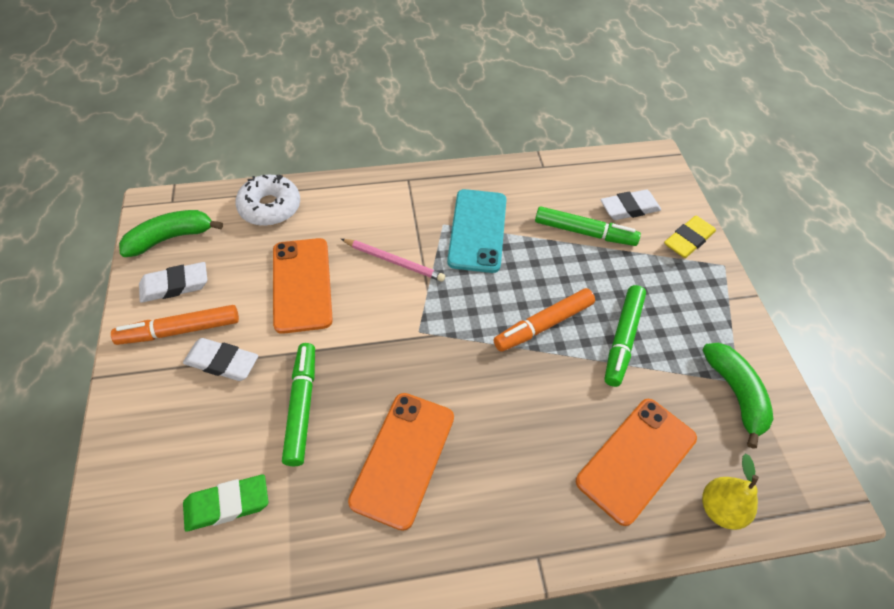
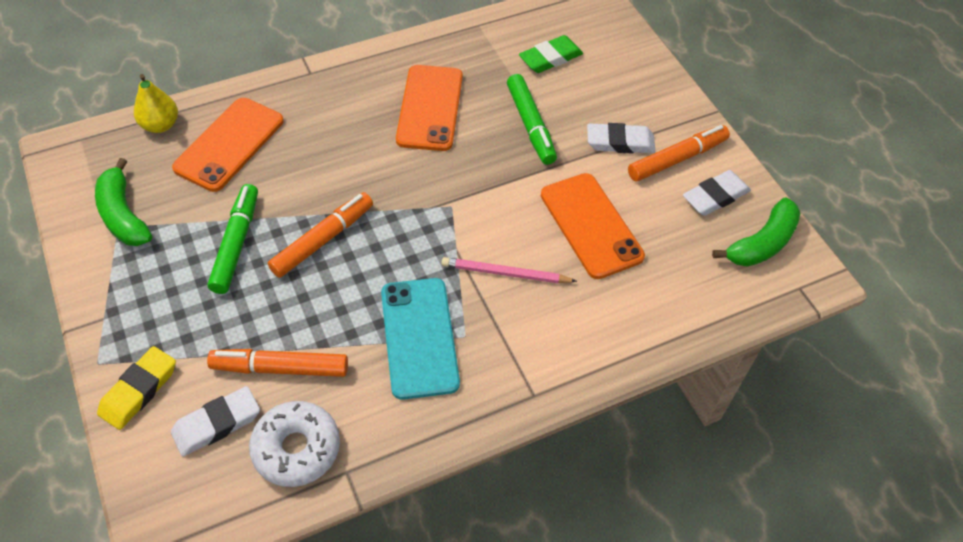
camera: 165 degrees right, 0 degrees up
(270, 207) = (683, 308): white donut -> white donut (296, 449)
(584, 232) = (280, 368): green marker -> orange marker

